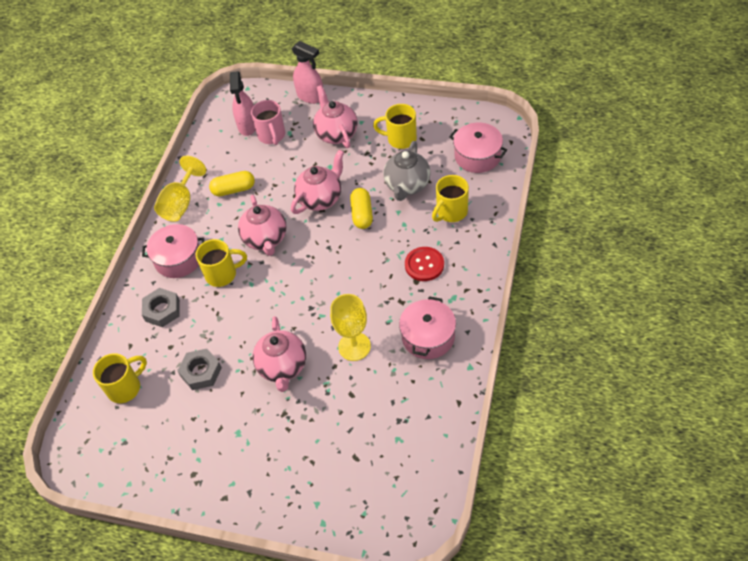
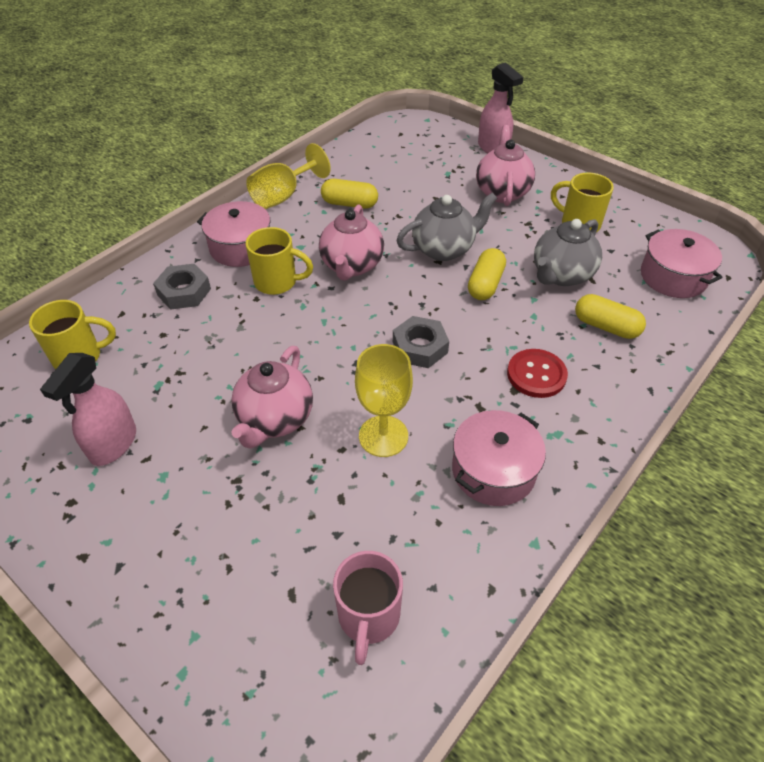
camera: 20 degrees right, 5 degrees down
(201, 372) = (174, 379): grey nut -> grey nut (420, 347)
(248, 126) = (405, 151): pink spray bottle -> pink spray bottle (113, 444)
(272, 136) = (426, 169): pink mug -> pink mug (368, 617)
(321, 199) = (444, 249): pink teapot -> grey teapot
(451, 212) = (606, 326): yellow mug -> yellow capsule

